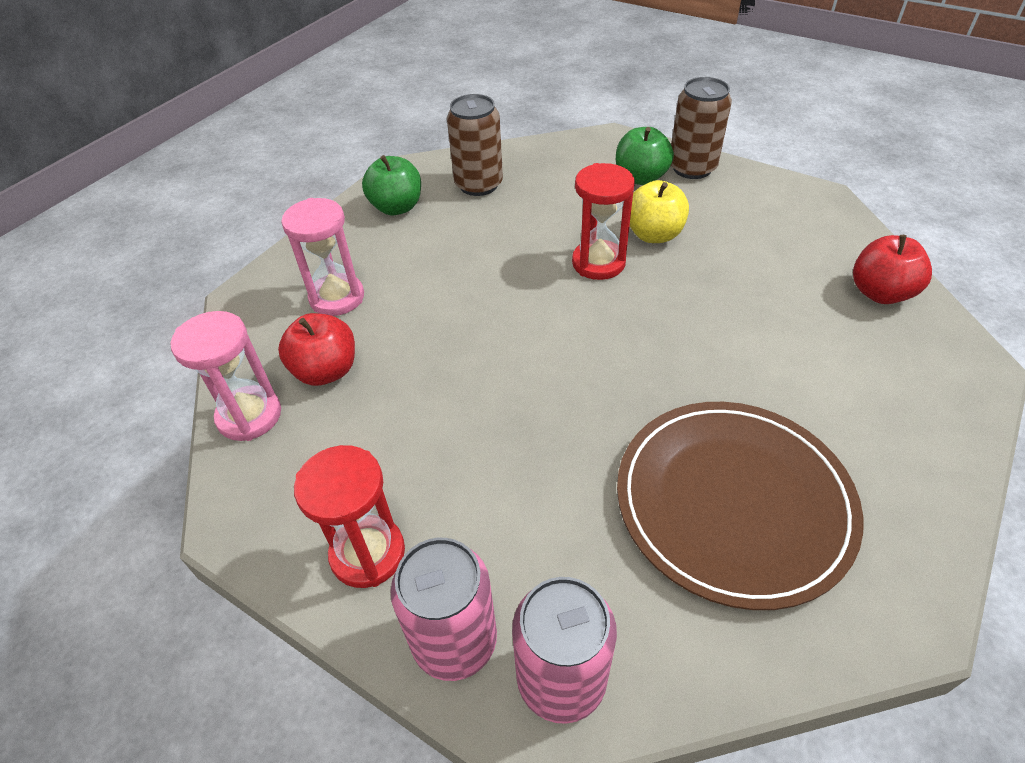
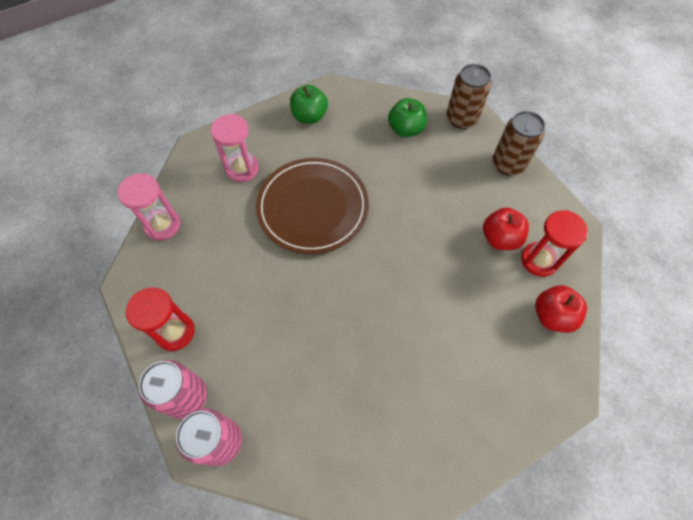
camera: 25 degrees right, 15 degrees up
(326, 371) = (211, 215): red apple -> red apple (500, 238)
(478, 185) = (366, 119): brown can -> brown can (461, 119)
(598, 263) = (398, 212): red hourglass -> red hourglass (539, 260)
(640, 178) = (469, 158): green apple -> green apple (405, 129)
(653, 234) = (445, 206): yellow apple -> none
(733, 502) = (362, 400): brown plate -> brown plate (312, 207)

